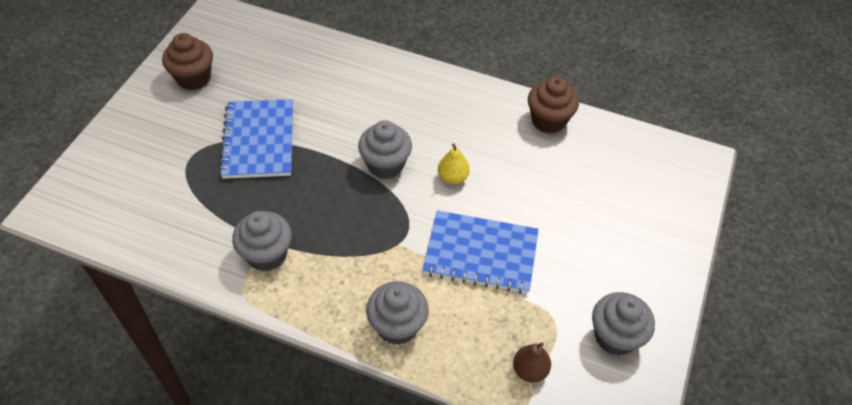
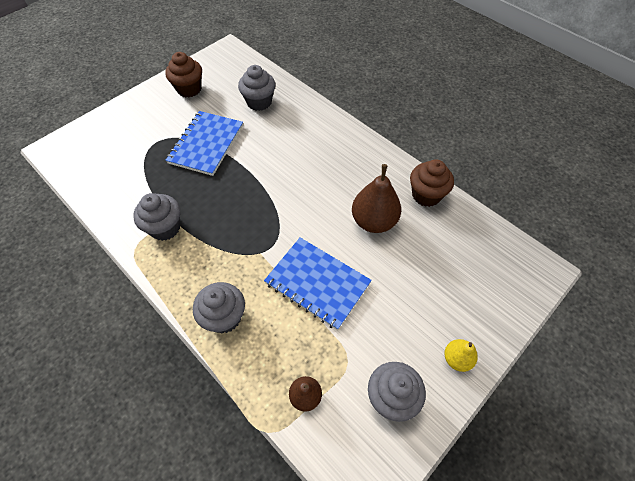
camera: 25 degrees right, 5 degrees up
(385, 165) = (283, 190): grey cupcake -> grey cupcake (259, 102)
(452, 178) = (327, 216): yellow pear -> yellow pear (456, 359)
(507, 167) = (374, 221): none -> brown pear

